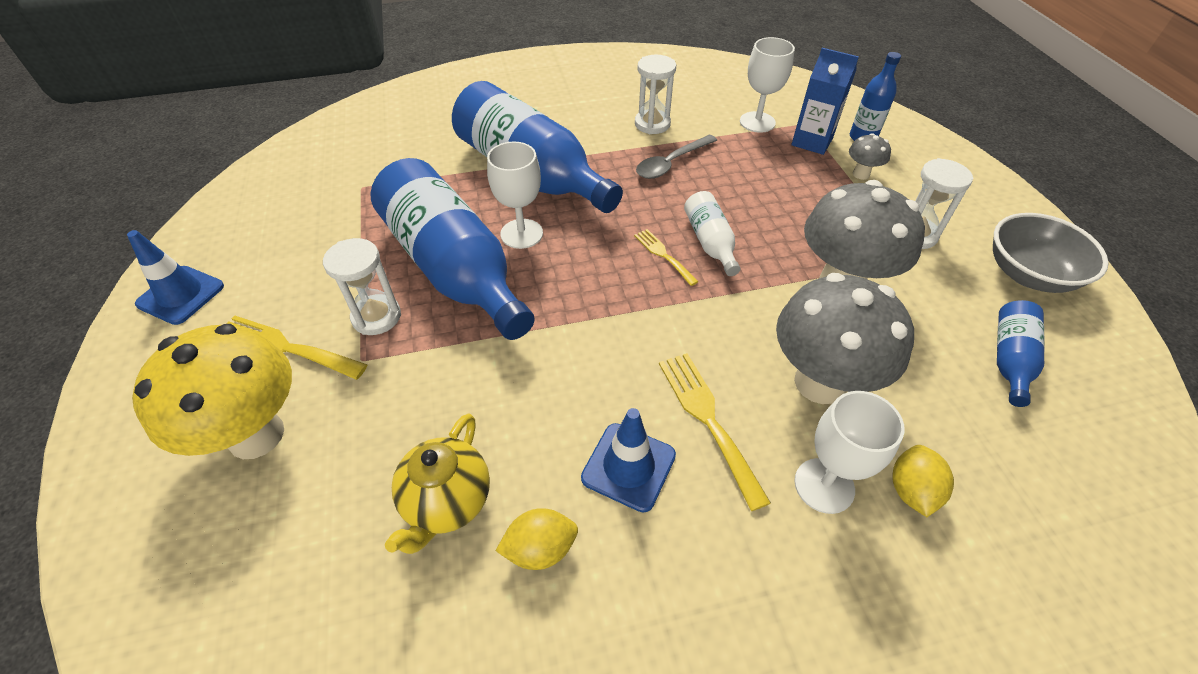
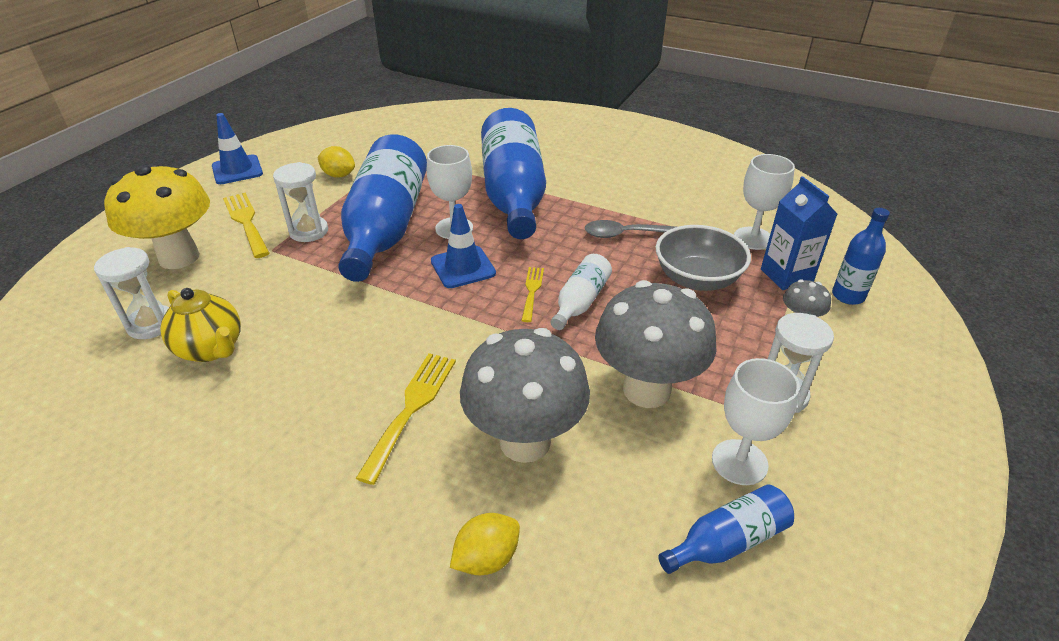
camera: 40 degrees right, 10 degrees down
(447, 502) = (211, 349): yellow teapot -> yellow teapot turned 105 degrees counterclockwise
(540, 549) = (219, 406): yellow lemon -> yellow lemon (339, 175)
(628, 466) = (325, 400): blue traffic cone -> blue traffic cone (463, 267)
(652, 124) = (653, 201): white hourglass -> white hourglass (151, 324)
(824, 485) = (428, 504): white goblet -> white goblet (739, 462)
(1028, 274) = (864, 495): grey bowl -> grey bowl (697, 279)

